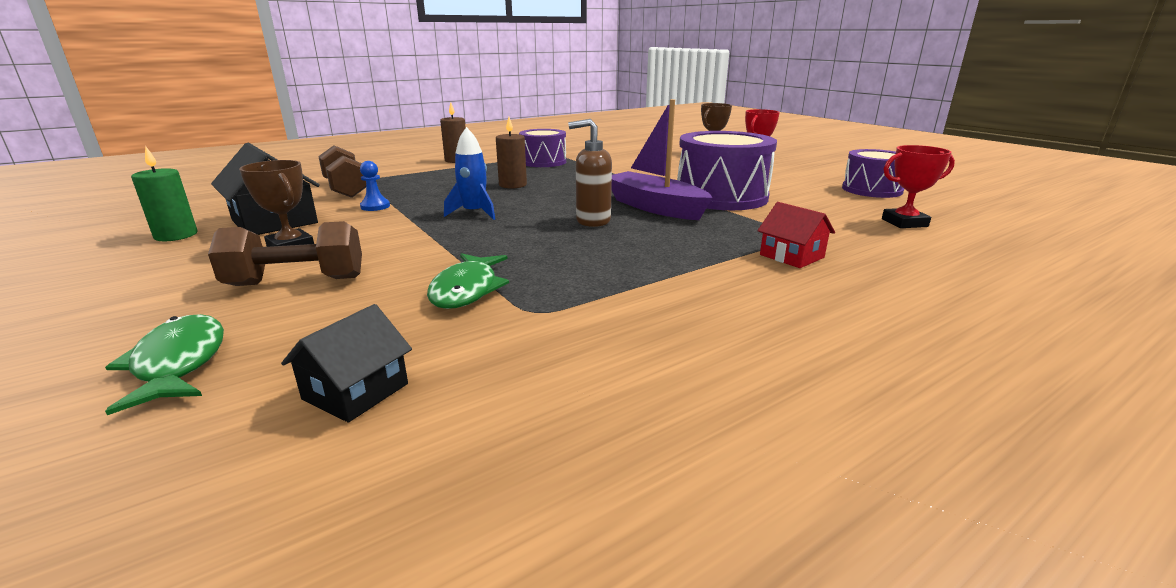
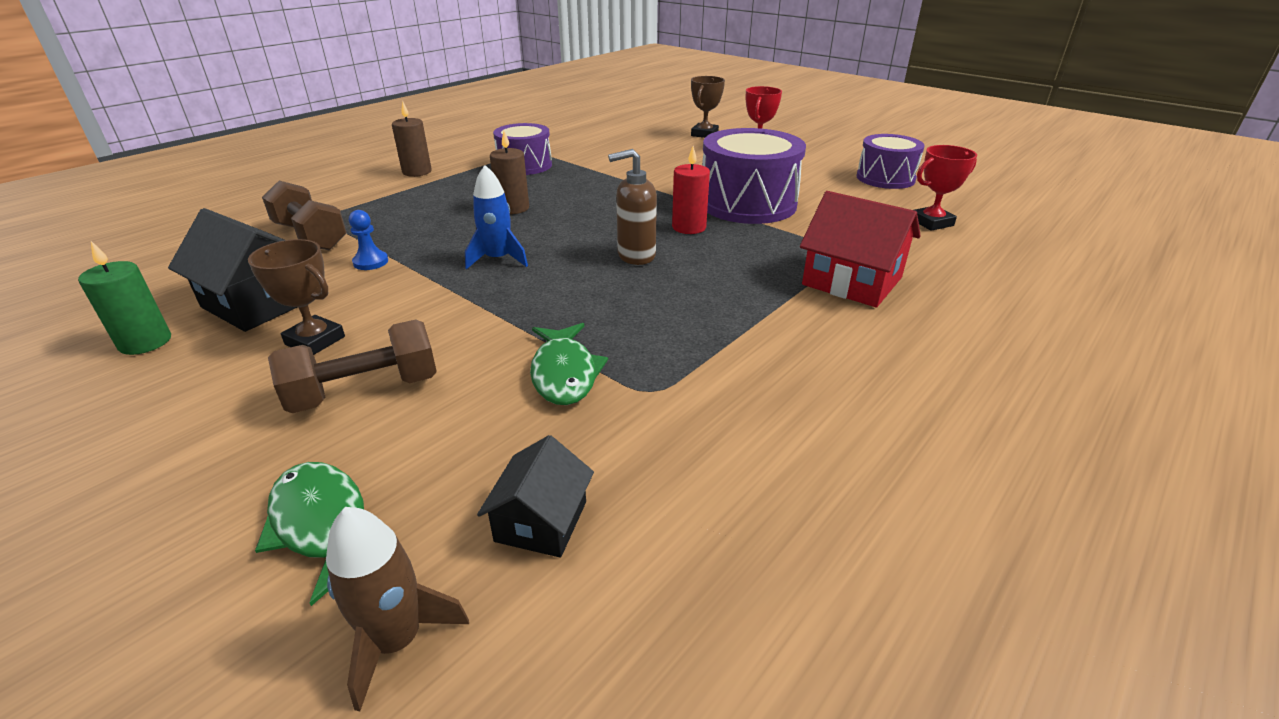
camera: 15 degrees left, 10 degrees up
(152, 459) = (397, 640): none -> brown rocket
(655, 207) = (689, 227): purple boat -> red candle
(792, 256) = (852, 281): red house -> red house, size x1.70

